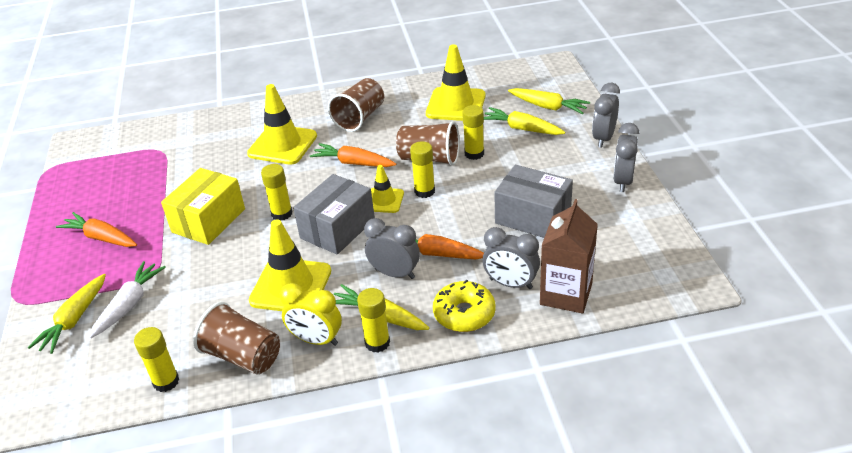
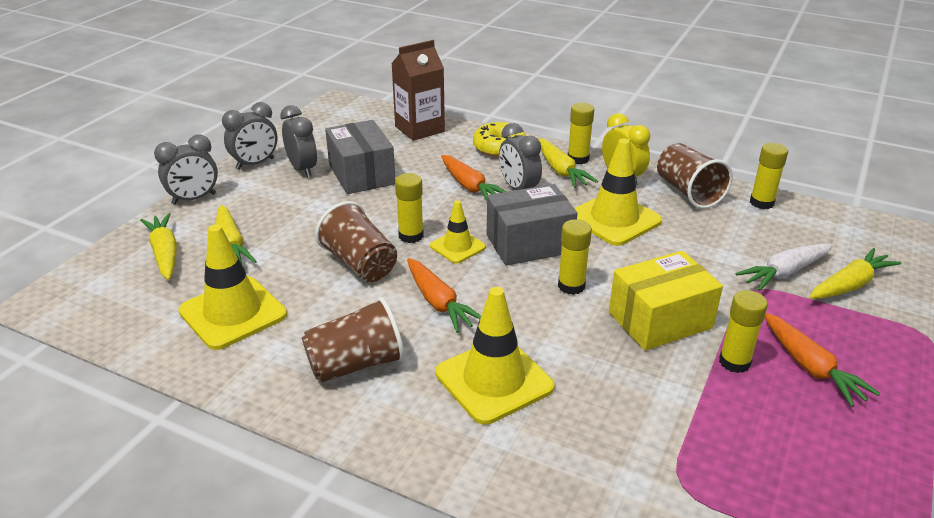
camera: 145 degrees left, 5 degrees down
(474, 154) = (314, 246): yellow glue stick -> yellow glue stick (734, 362)
(511, 284) = (445, 148): grey clock -> grey clock (302, 169)

